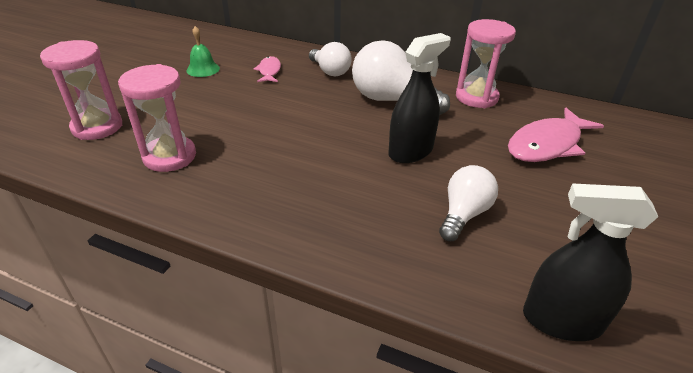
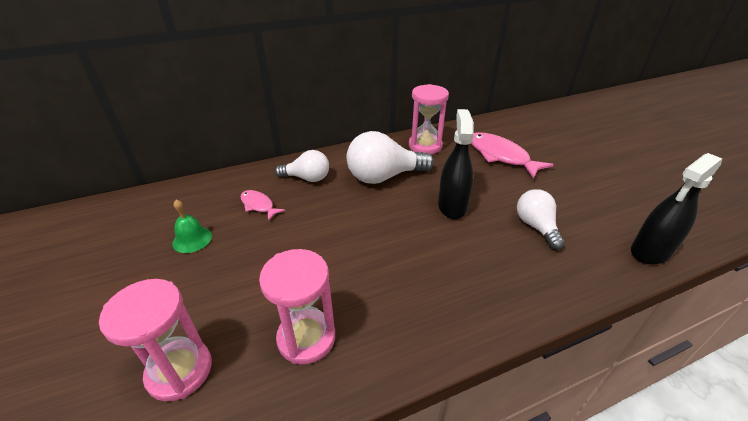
camera: 45 degrees left, 0 degrees up
(547, 144) = (500, 156): pink fish -> pink fish turned 135 degrees clockwise

